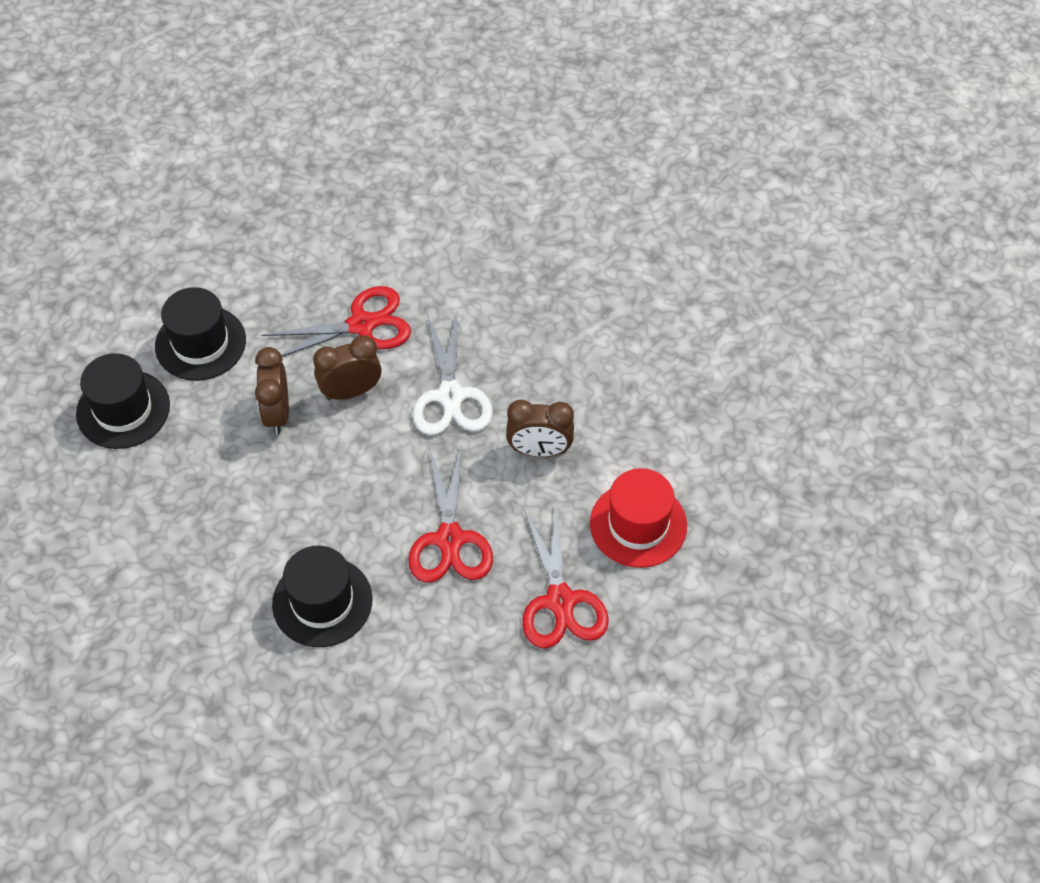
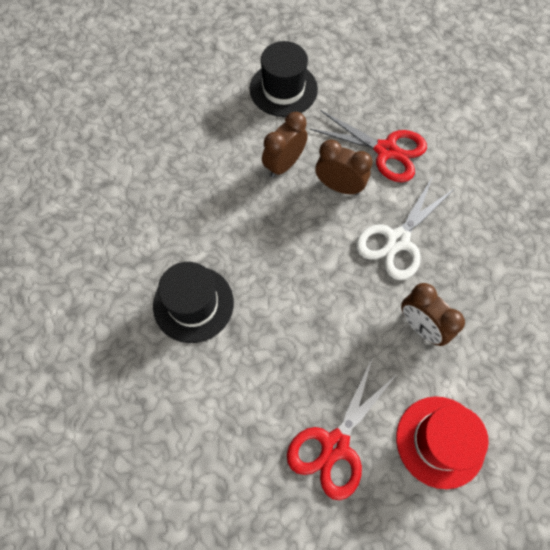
camera: 45 degrees right, 10 degrees up
(123, 409) = (205, 94): black hat -> none
(450, 539) = (306, 334): red scissors -> none

